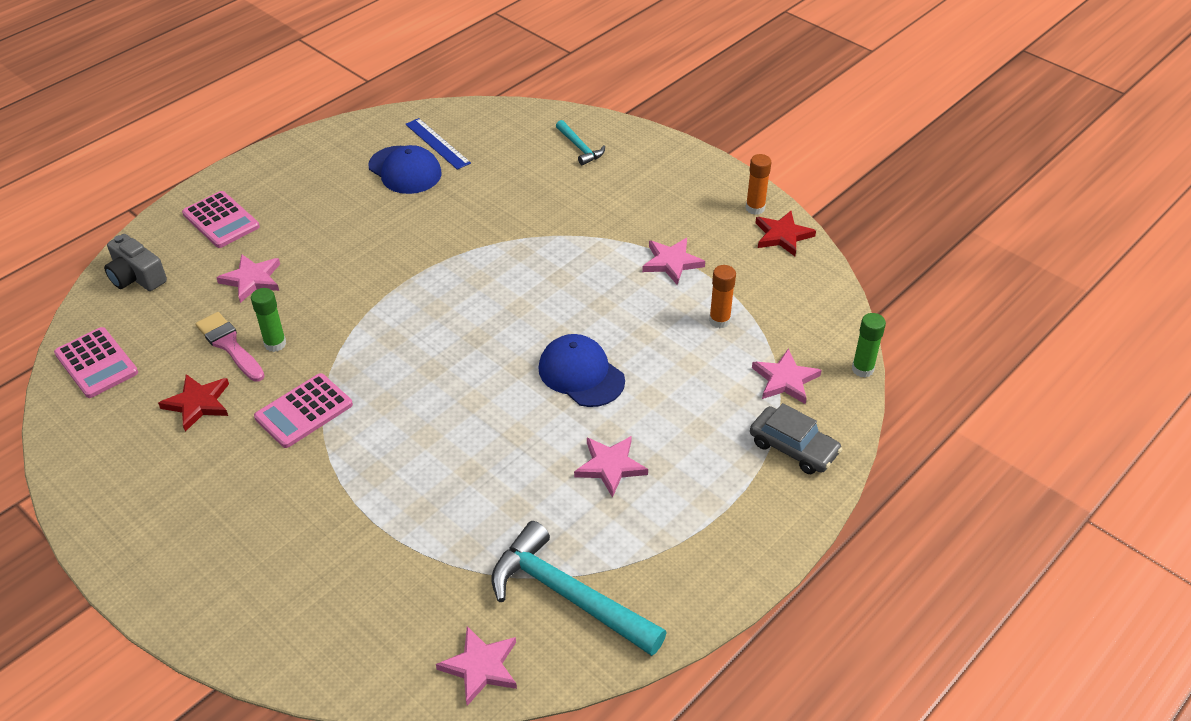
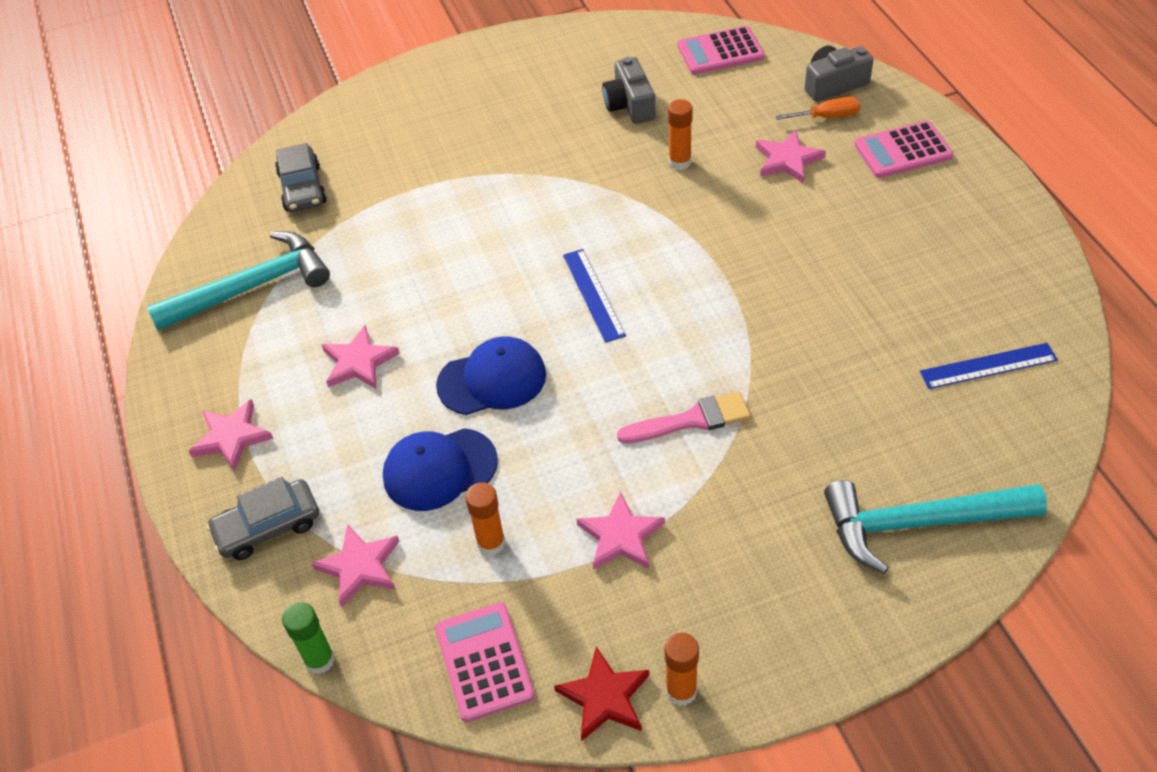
camera: 120 degrees right, 5 degrees up
(185, 270) = (827, 117): none -> orange screwdriver
(198, 403) = (630, 105): red star -> grey camera
(229, 345) = (695, 132): pink brush -> pink brush (691, 420)
(275, 344) = (680, 162): green glue stick -> orange glue stick
(304, 411) = (576, 167): pink calculator -> pink calculator (484, 662)
(405, 170) = (938, 320): blue cap -> blue cap (439, 469)
(411, 626) = (302, 188): none -> grey car
(461, 346) = (594, 294): none -> blue ruler
(481, 667) = (235, 218): pink star -> pink star (231, 437)
(580, 147) = (920, 523): turquoise hammer -> turquoise hammer, size x1.98

